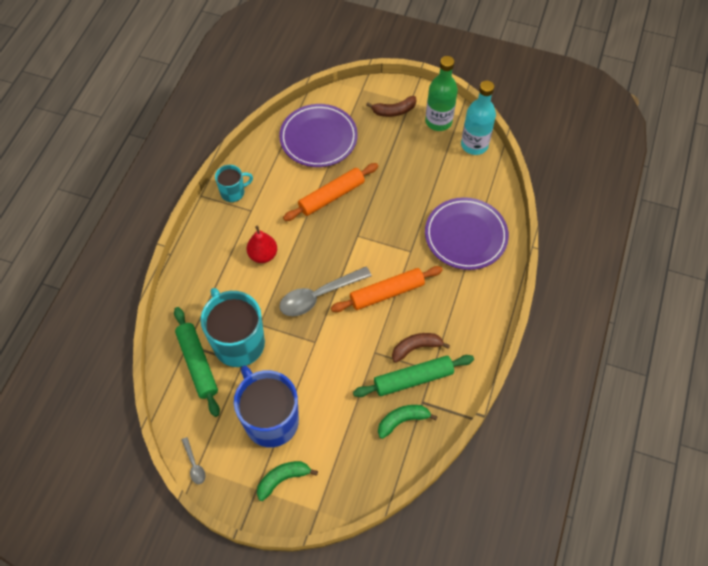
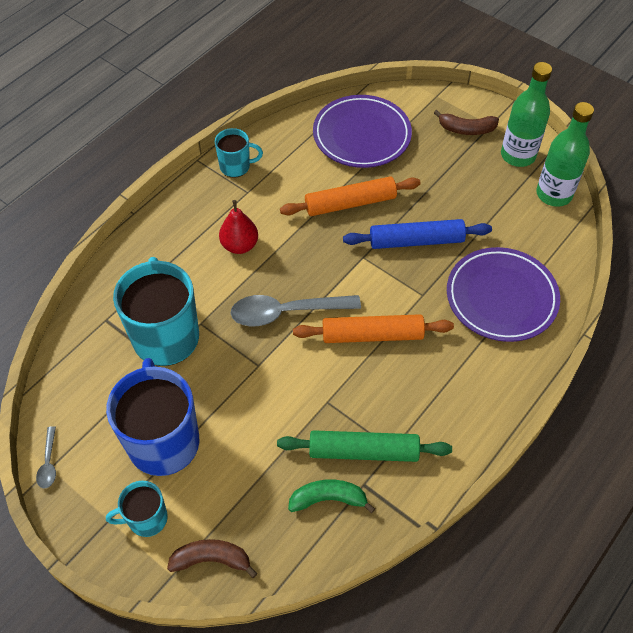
camera: 20 degrees right, 5 degrees down
(197, 363) = (107, 345): green rolling pin -> none
(283, 479) = (146, 519): green banana -> turquoise mug
(390, 211) = (416, 241): none -> blue rolling pin
(416, 348) = (383, 413): brown banana -> brown banana (212, 559)
(474, 145) = (554, 194): turquoise bottle -> green bottle

